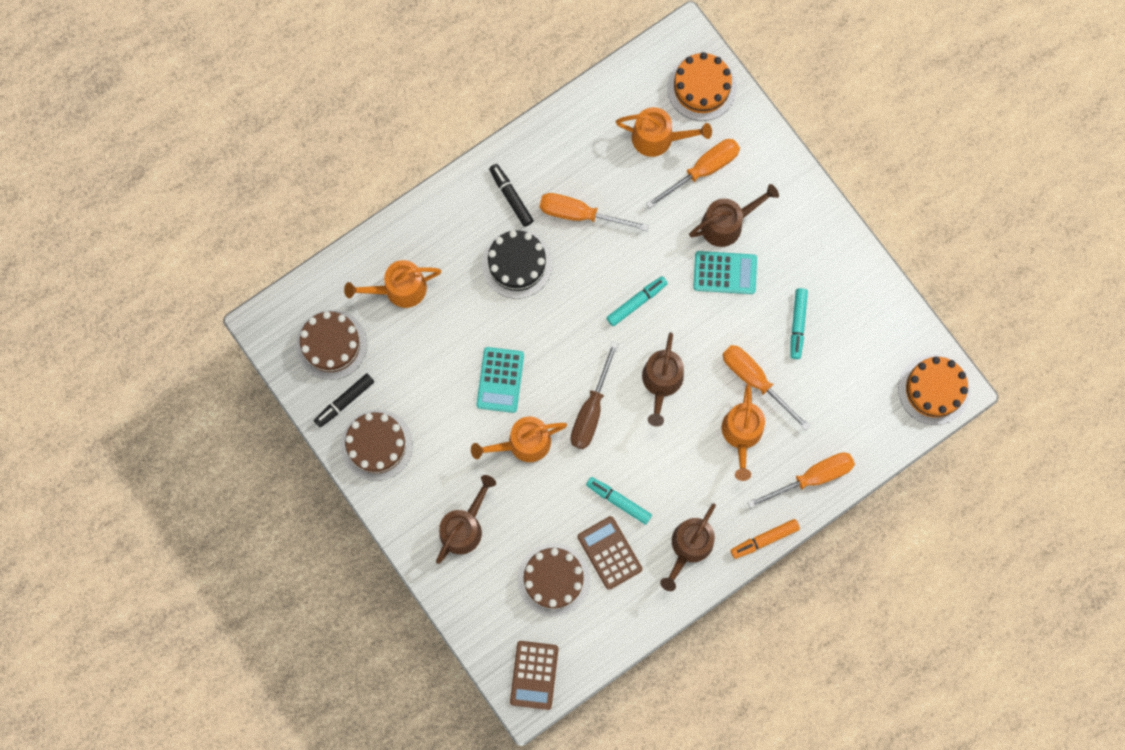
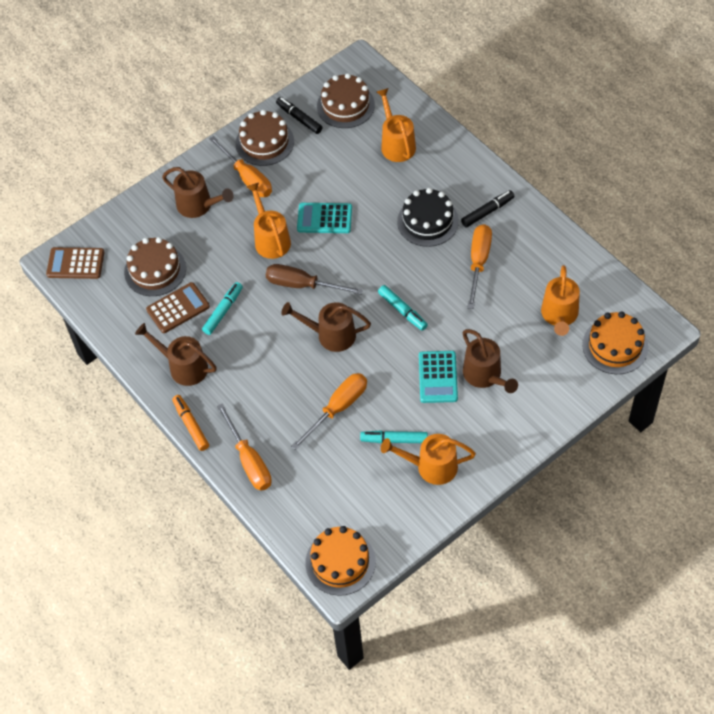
camera: 90 degrees right, 20 degrees down
(702, 170) = (534, 352): orange screwdriver -> orange screwdriver (247, 178)
(741, 434) = (287, 401): orange watering can -> orange watering can (431, 467)

